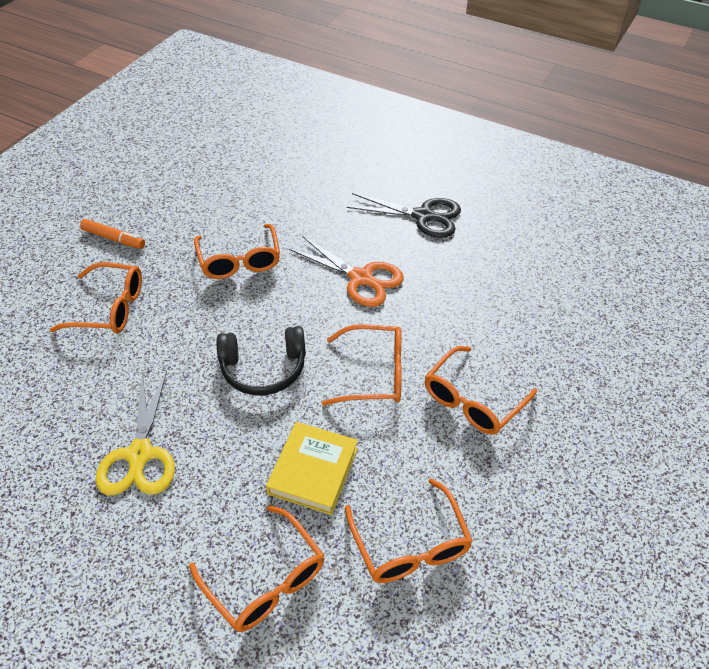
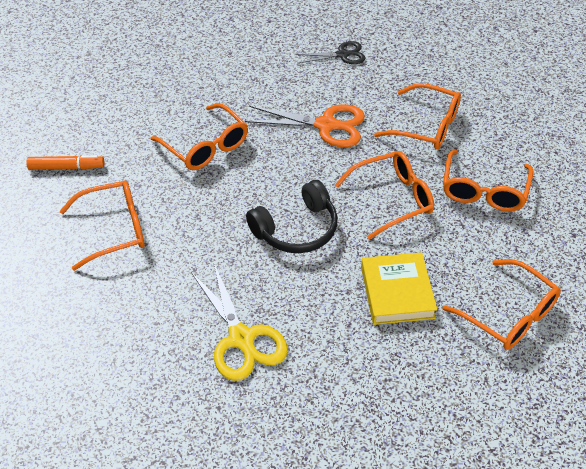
camera: 25 degrees left, 0 degrees up
(265, 579) = (418, 386): orange glasses -> orange glasses (426, 126)
(423, 216) = (342, 55): black scissors -> black scissors, size x0.62

